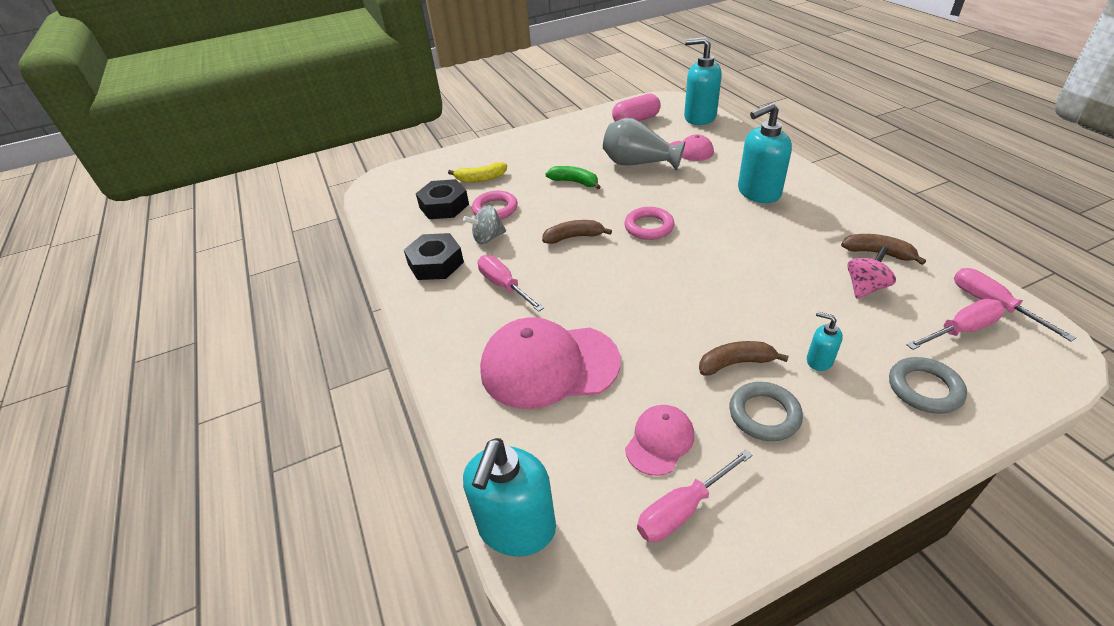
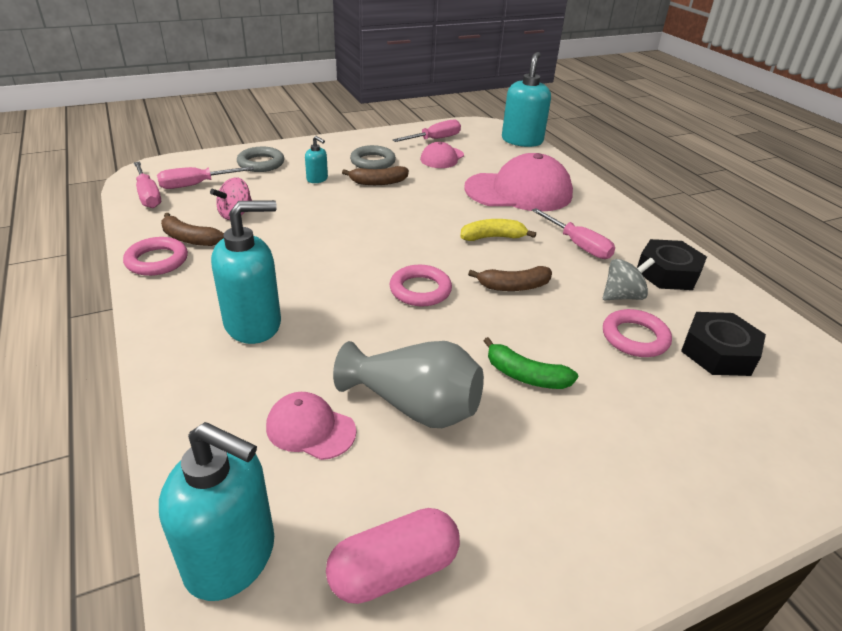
camera: 175 degrees right, 5 degrees down
(480, 178) = (694, 404): yellow banana -> yellow banana (493, 237)
(880, 229) = (157, 261): none -> pink ring

